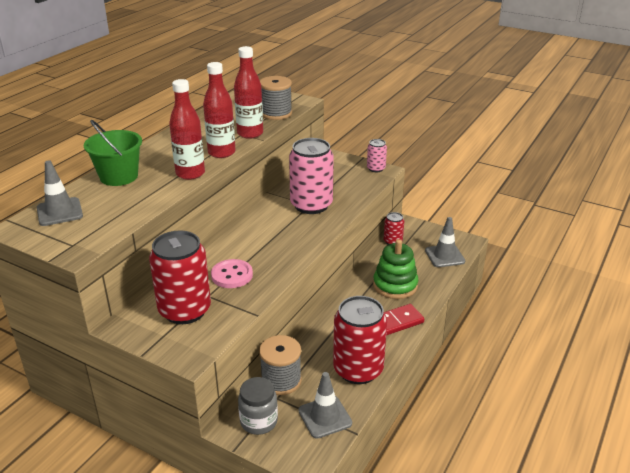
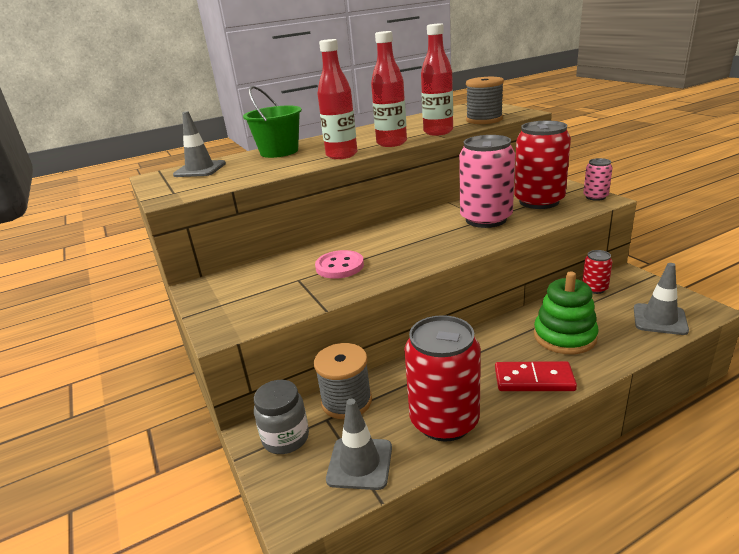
camera: 35 degrees right, 5 degrees down
(185, 310) = (263, 287): red can -> red can (539, 201)

